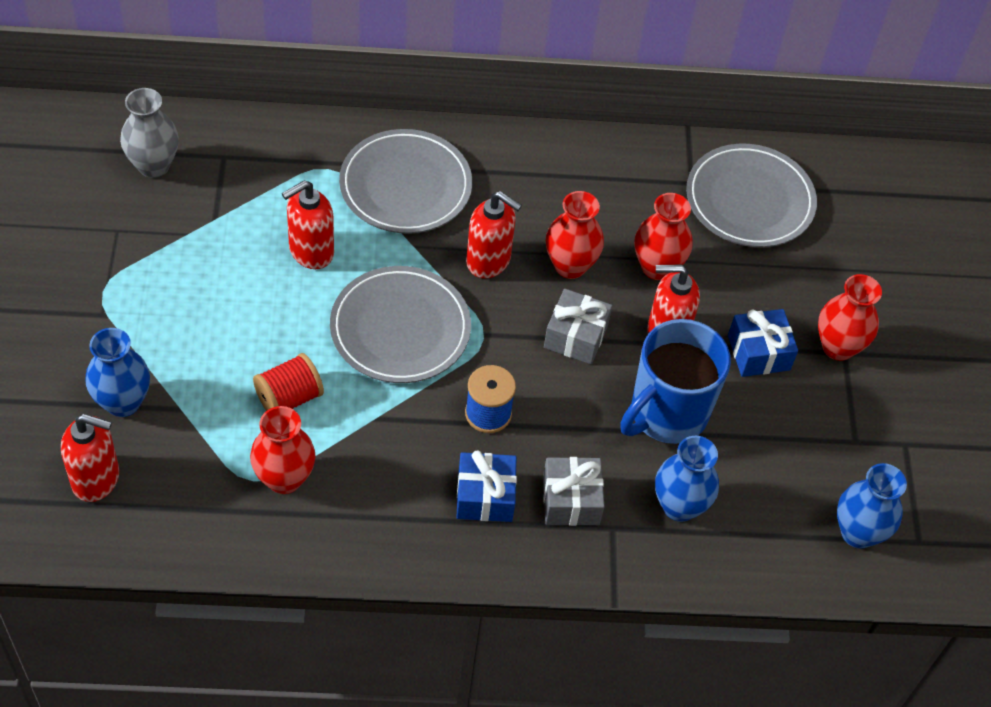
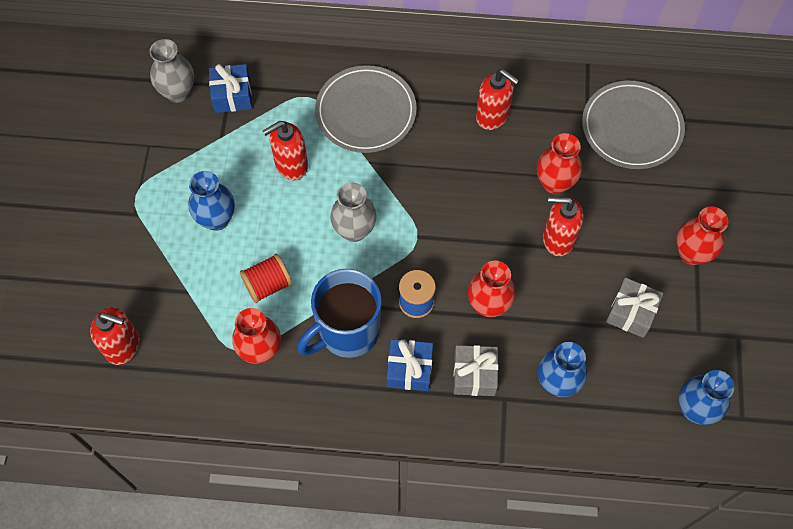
camera: 10 degrees right, 10 degrees up
(123, 402) = (145, 285): blue vase -> blue vase (216, 219)
(400, 329) = (354, 230): grey plate -> grey vase
(489, 261) = (425, 175): red soap dispenser -> red soap dispenser (492, 116)
(570, 266) = (487, 181): red vase -> red vase (488, 305)
(575, 336) = (487, 239): grey gift -> grey gift (631, 312)
(666, 414) = (553, 306): blue mug -> blue mug (347, 331)
(758, 353) = (628, 257): blue gift -> blue gift (232, 95)

